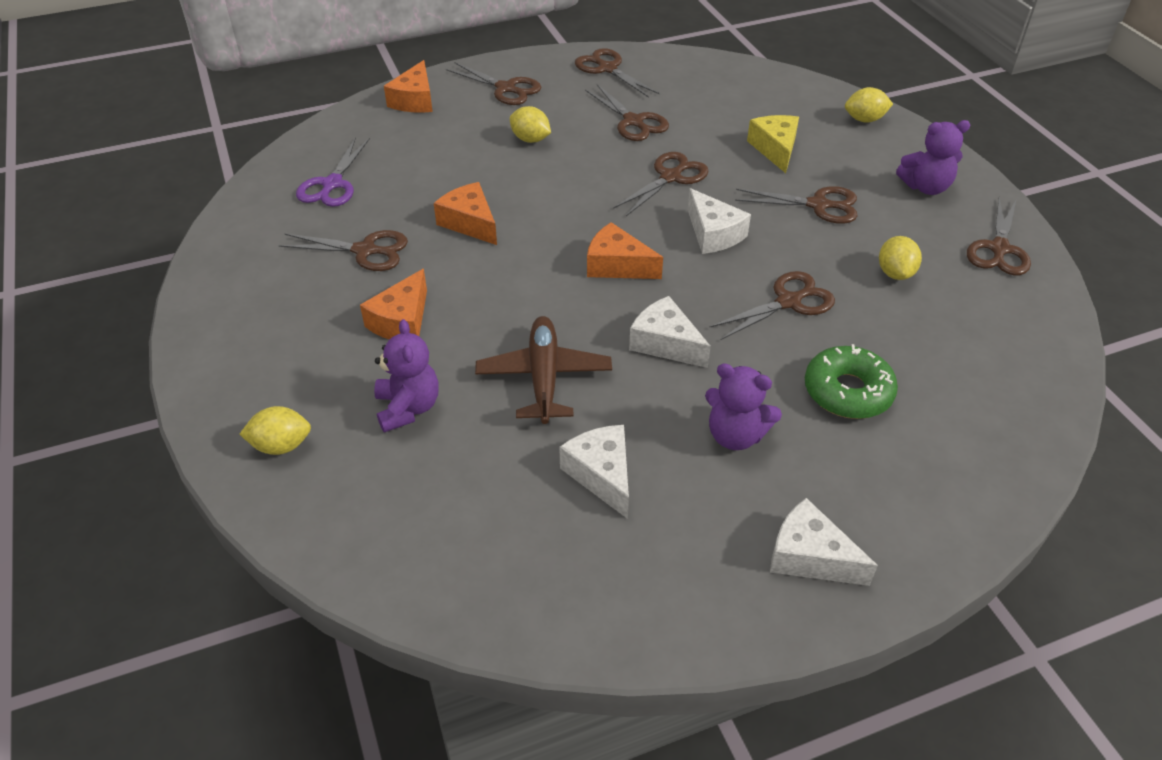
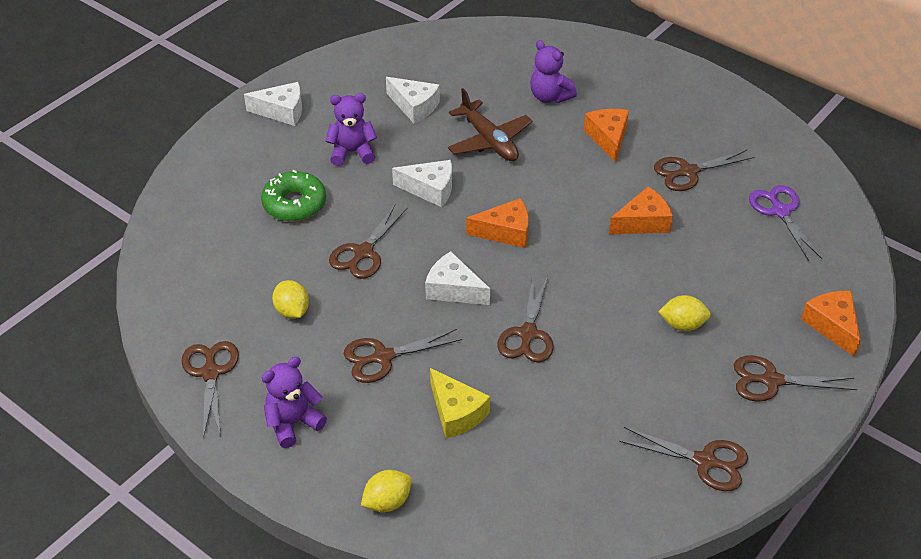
camera: 150 degrees right, 0 degrees up
(281, 445) = (594, 57): yellow lemon -> none
(470, 223) = (643, 222): orange cheese -> orange cheese turned 45 degrees counterclockwise
(633, 121) = (613, 390): brown scissors -> none

